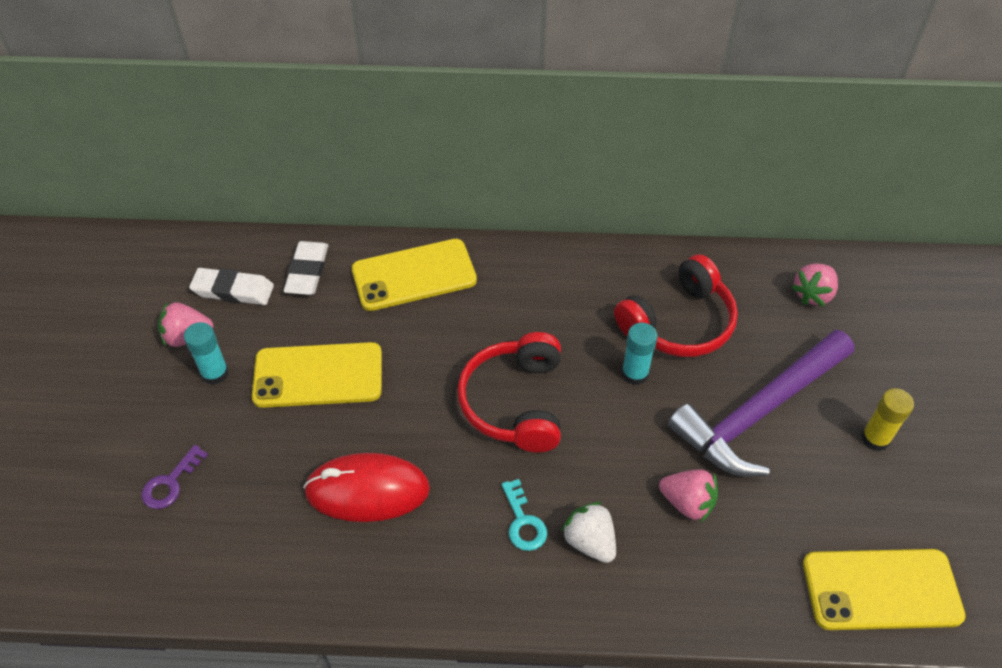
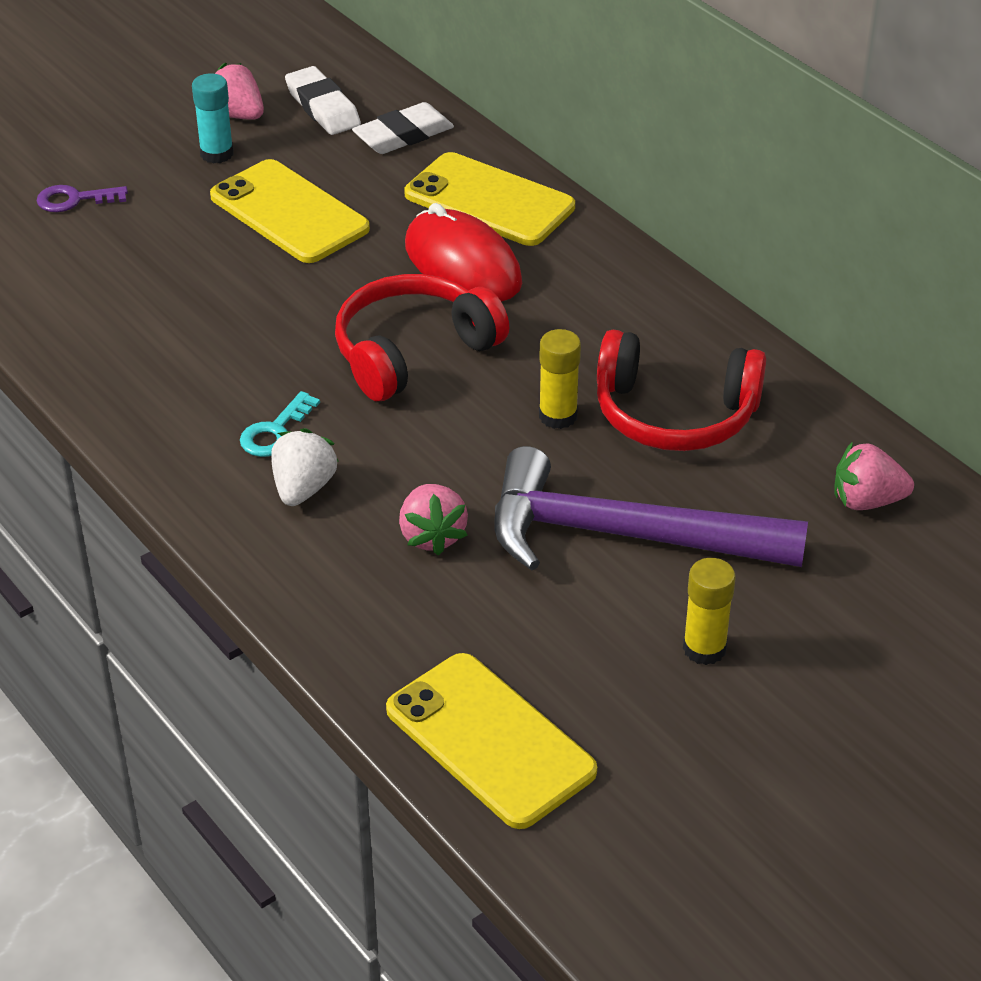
camera: 50 degrees right, 10 degrees down
(367, 490) = (196, 315): red mouse -> red mouse (462, 265)
(635, 373) = (558, 416): turquoise glue stick -> yellow glue stick

